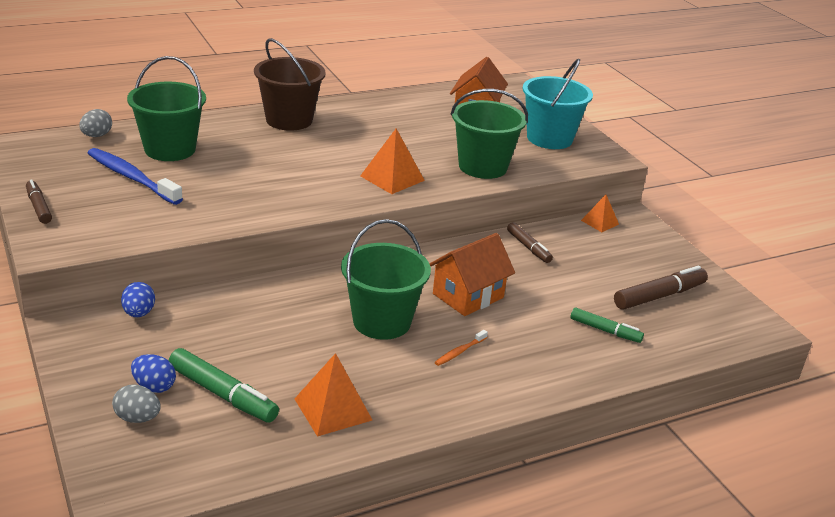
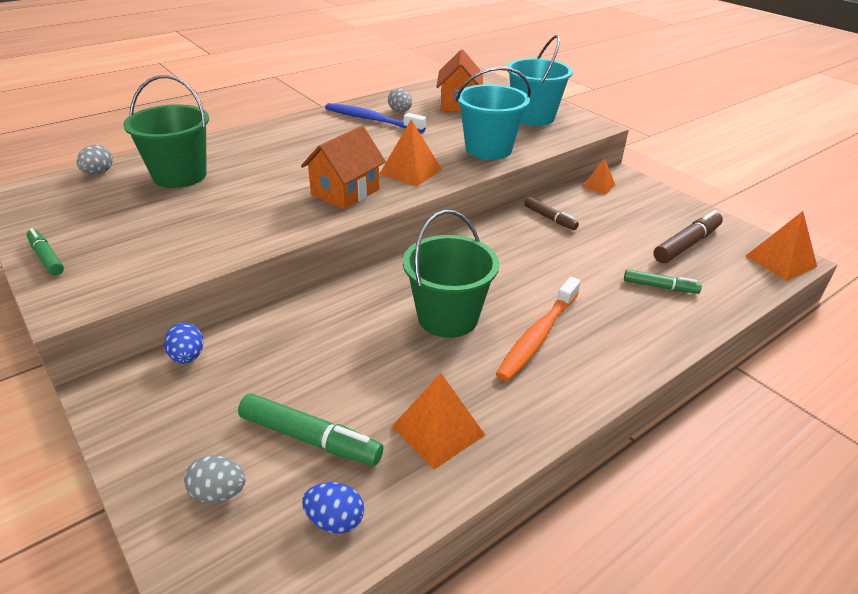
camera: 10 degrees left, 5 degrees up
(39, 207) = (46, 257): brown marker -> green marker
(131, 177) = (146, 210): blue toothbrush -> blue toothbrush (371, 120)
(154, 386) = (228, 445): blue egg -> blue egg (335, 520)
(289, 120) = (291, 132): brown bucket -> none
(409, 113) = (400, 111): none -> grey egg
(459, 352) = (538, 336): orange toothbrush -> orange toothbrush, size x2.19
(468, 296) = (518, 275): orange house -> orange house (345, 192)
(482, 167) = (488, 149): green bucket -> turquoise bucket
(750, 328) = (780, 261): none -> orange pyramid

